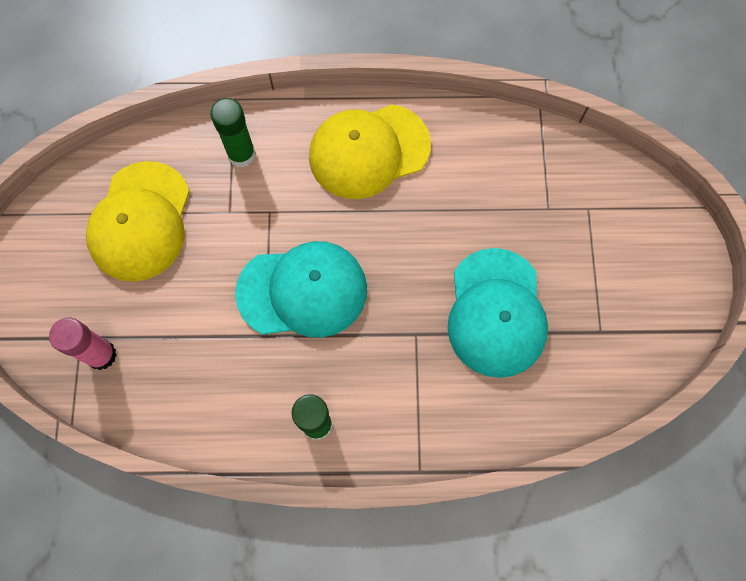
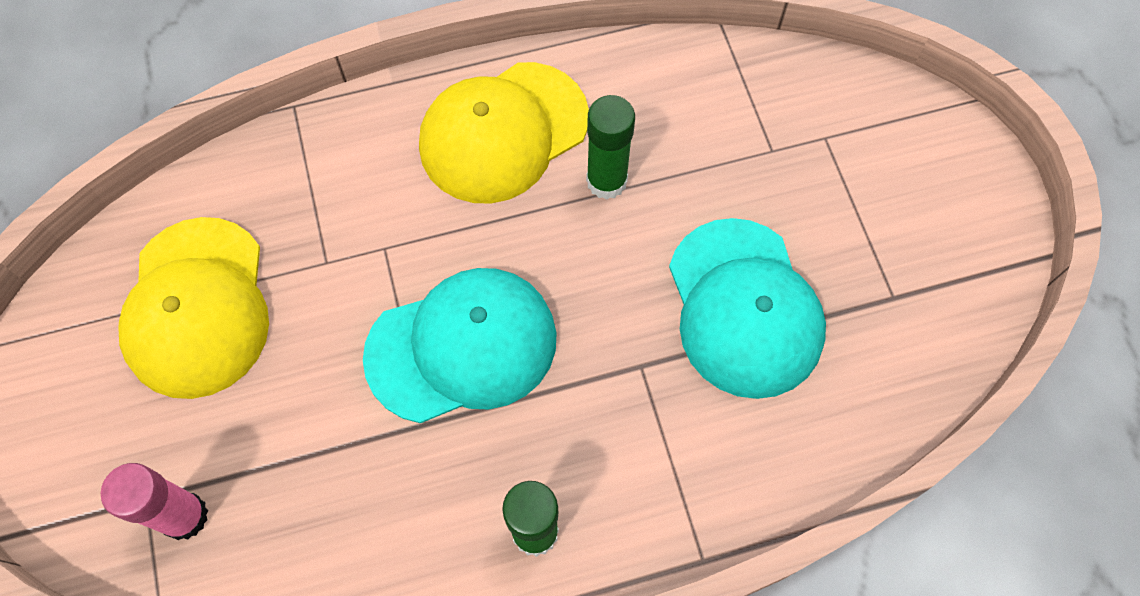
camera: 15 degrees left, 5 degrees down
(241, 154) = (323, 179): green glue stick -> green glue stick (606, 181)

